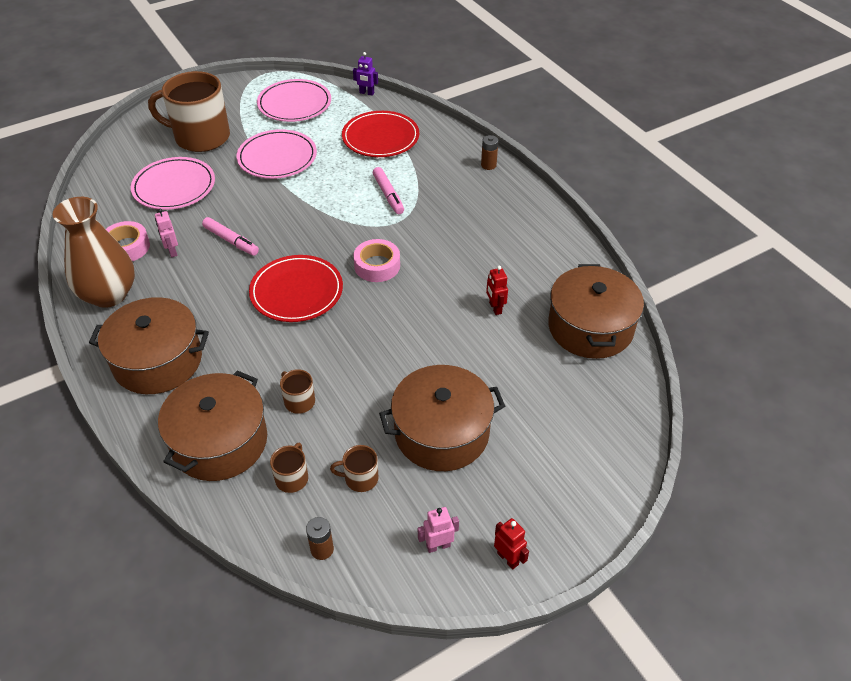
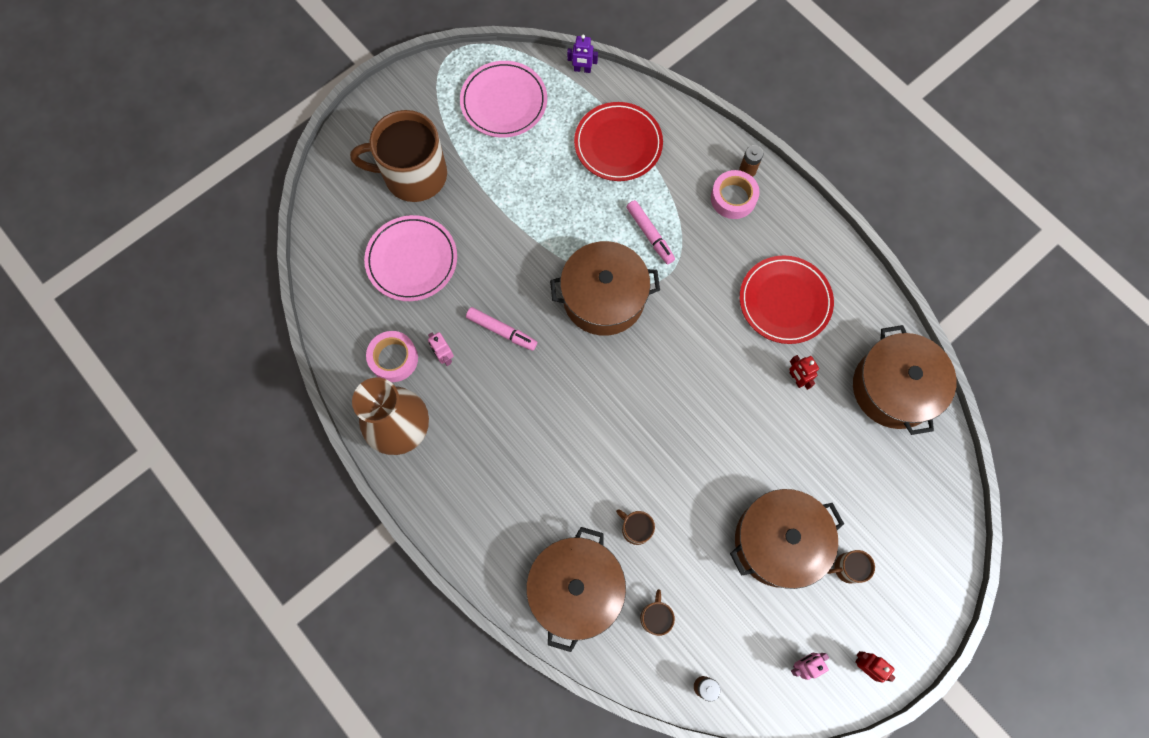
camera: 10 degrees left, 25 degrees up
(158, 361) = (482, 504): brown pot -> brown pot (603, 297)
(277, 158) = (511, 195): pink plate -> none
(296, 291) = (592, 390): red plate -> red plate (785, 301)
(360, 478) = (717, 606): brown mug -> brown mug (847, 568)
(377, 266) = (664, 341): pink tape -> pink tape (733, 198)

